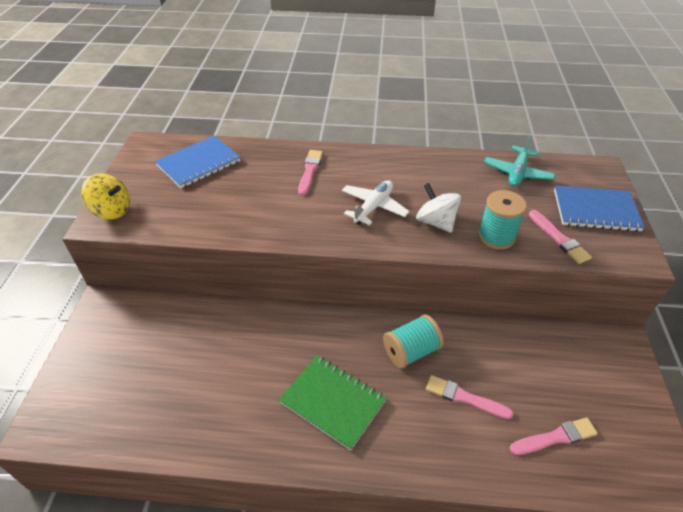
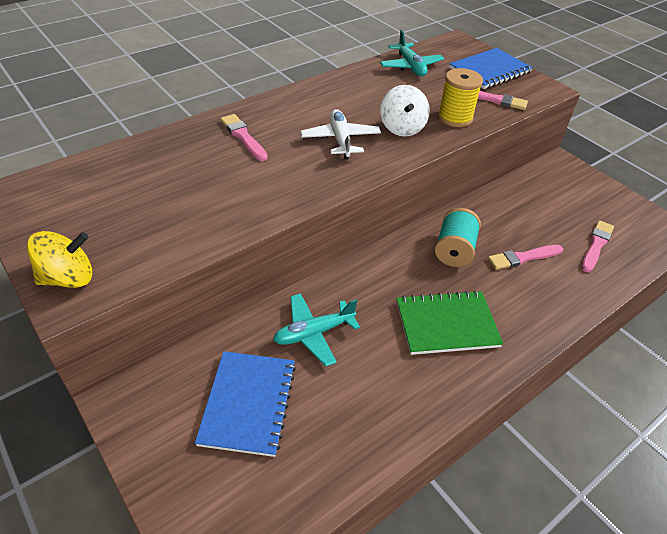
camera: 45 degrees left, 0 degrees up
(199, 163) = (111, 182): blue notebook -> blue notebook (248, 403)
(239, 340) = (313, 333): none -> turquoise plane
(436, 222) = (402, 128): white spinning top -> white spinning top turned 105 degrees counterclockwise
(496, 237) = (455, 117): turquoise spool -> yellow spool

